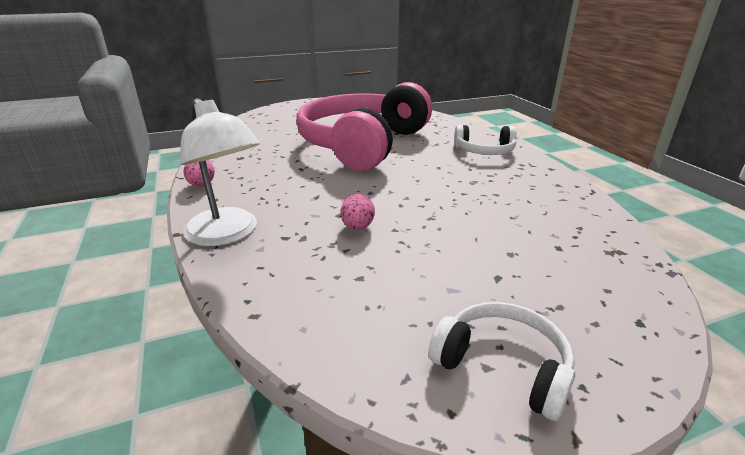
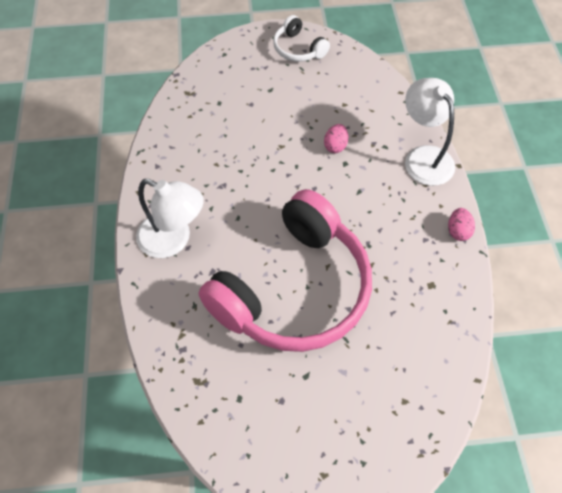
camera: 165 degrees left, 30 degrees up
(484, 151) = (173, 240): white headphones -> white lamp

